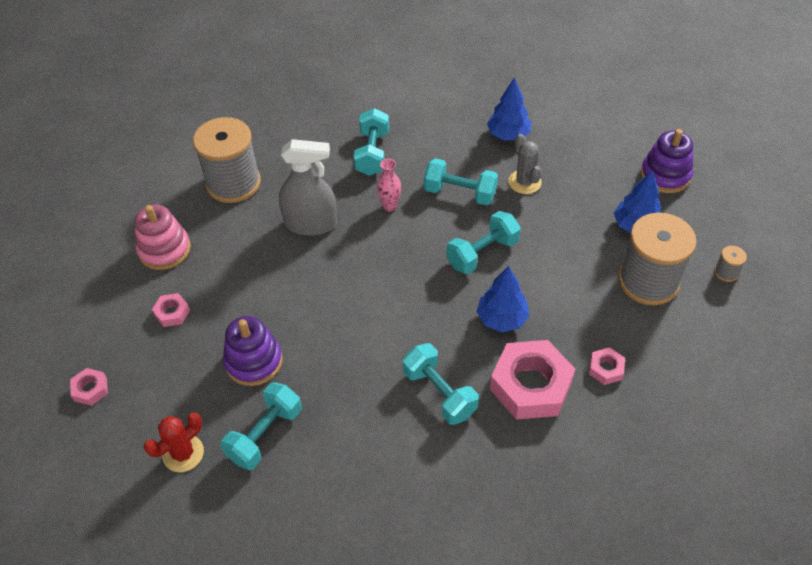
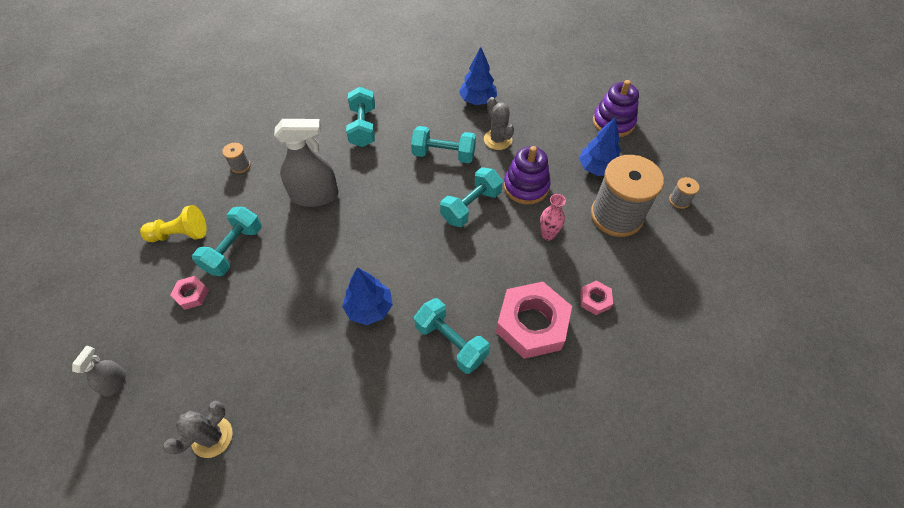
camera: 10 degrees left, 5 degrees up
(90, 389) = (115, 382): pink nut -> grey spray bottle
(164, 250) = (180, 234): pink stacking toy -> yellow pawn
(183, 453) = (212, 437): red cactus -> grey cactus
(233, 183) = (240, 166): grey spool -> grey spool, size x0.40
(254, 361) = (274, 333): purple stacking toy -> purple stacking toy (526, 186)
(265, 435) = (291, 406): turquoise dumbbell -> turquoise dumbbell (234, 249)
(390, 206) = (384, 172): pink vase -> pink vase (548, 235)
(501, 319) = (496, 264): blue tree -> blue tree (369, 308)

